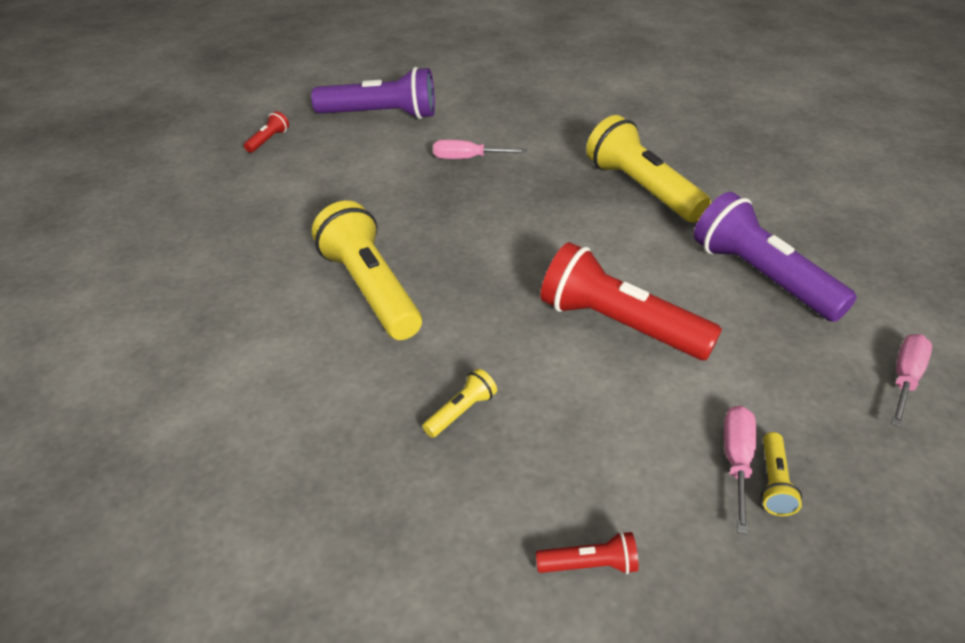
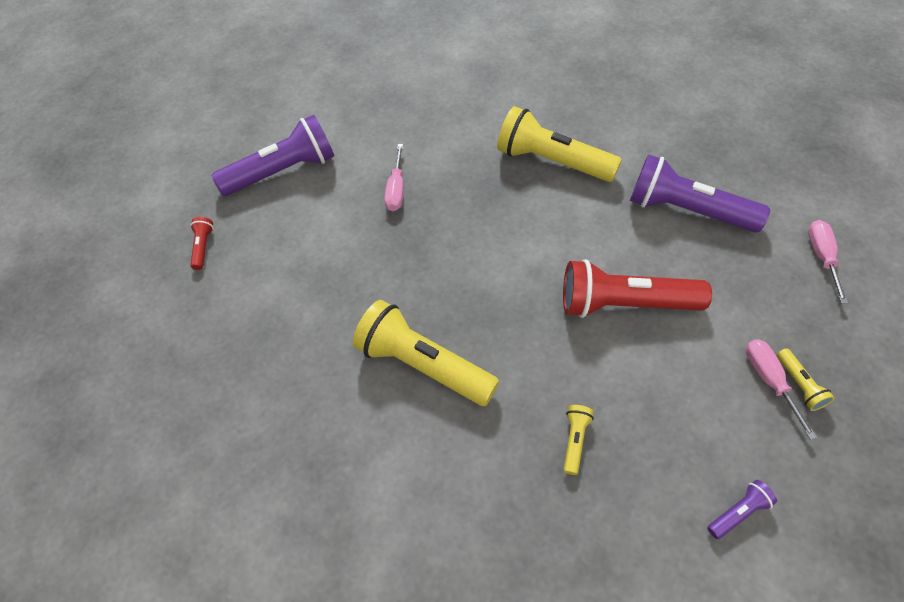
camera: 25 degrees left, 15 degrees up
(468, 158) = (396, 189): pink screwdriver -> pink screwdriver turned 60 degrees counterclockwise
(589, 565) = (738, 513): red flashlight -> purple flashlight

